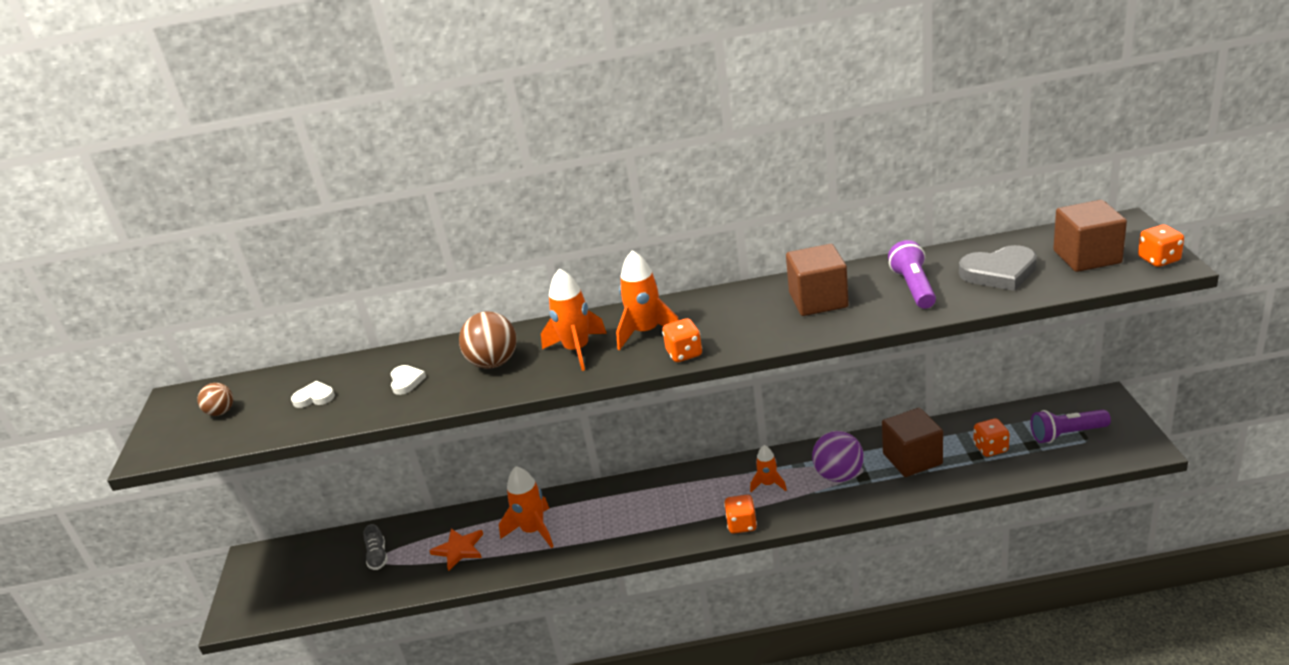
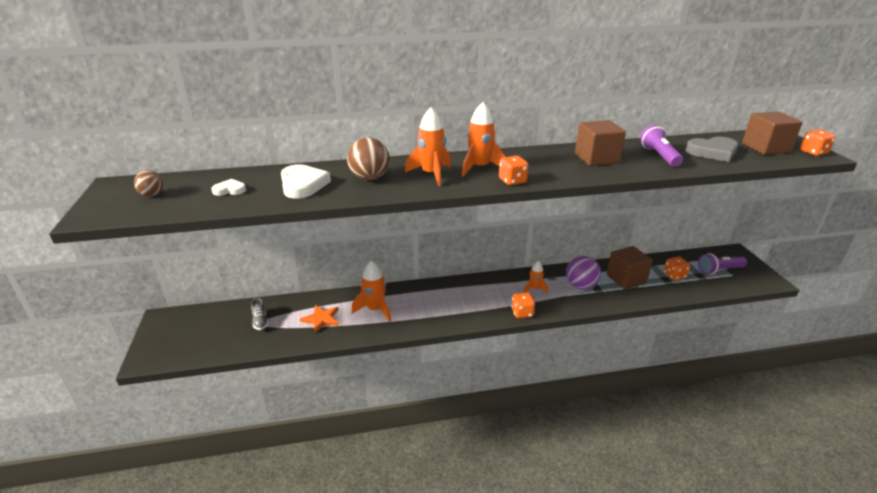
camera: 10 degrees left, 0 degrees up
(406, 381) = (303, 185): white heart -> white heart, size x1.83

